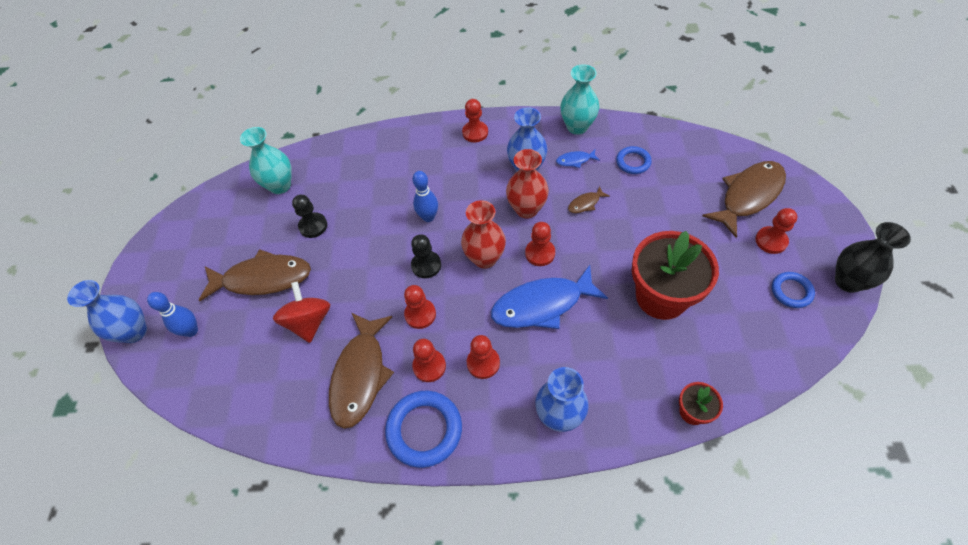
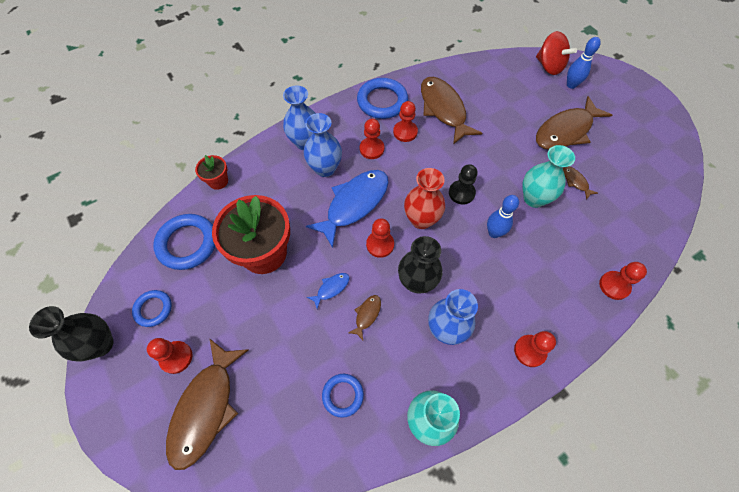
camera: 145 degrees right, 5 degrees up
(134, 332) = (603, 70): blue vase -> blue vase (325, 168)
(280, 185) = (641, 201): turquoise vase -> turquoise vase (534, 198)
(309, 322) = (505, 121): red spinning top -> red spinning top (549, 66)
(313, 226) = (575, 182): black pawn -> brown fish
(420, 314) = (436, 158): red pawn -> red pawn (614, 286)
(526, 209) = (417, 282): red vase -> black vase
(575, 160) = (404, 365): blue fish -> blue fish (331, 288)
(746, 345) = (187, 243): none -> blue ring

